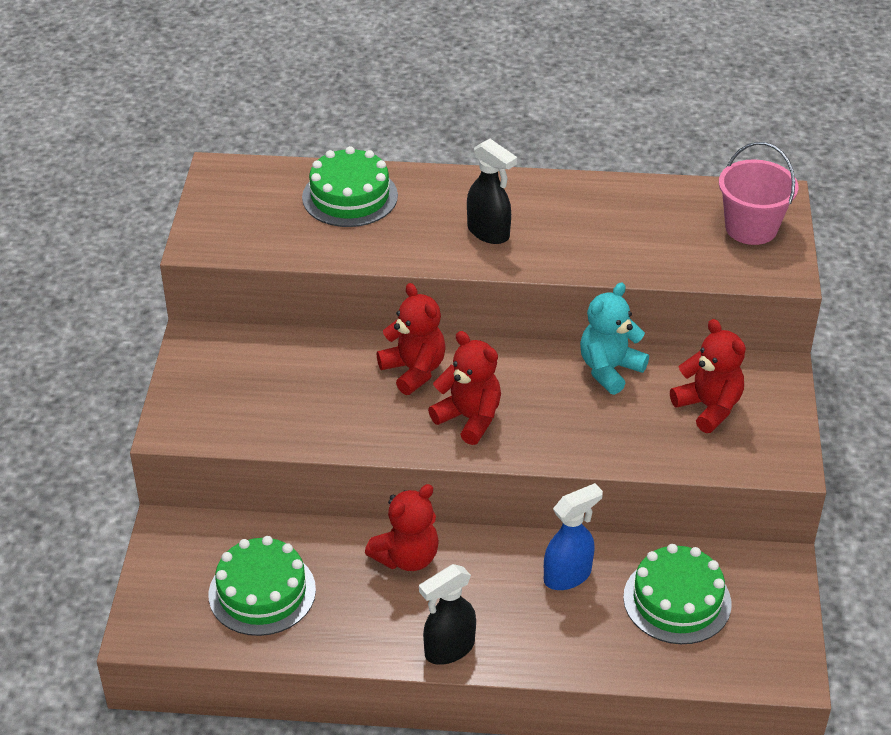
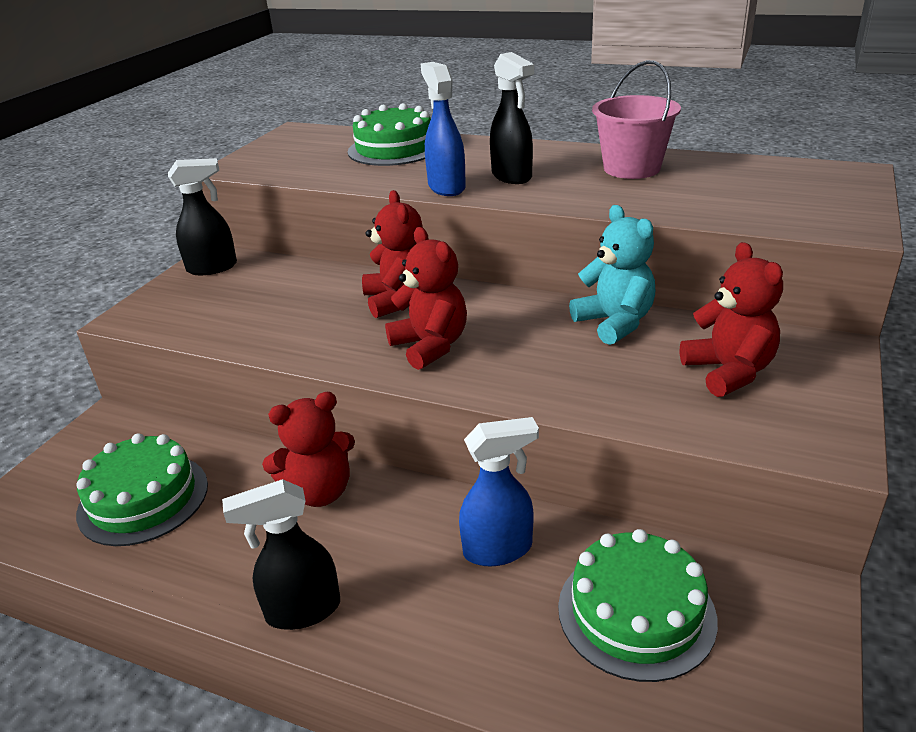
camera: 20 degrees right, 10 degrees down
(205, 354) = (213, 268): none -> black spray bottle
(435, 255) = (446, 187): none -> blue spray bottle
(609, 369) = (614, 323): turquoise teddy bear -> turquoise teddy bear turned 90 degrees clockwise
(751, 228) = (816, 191): pink bucket -> pink bucket (631, 168)

